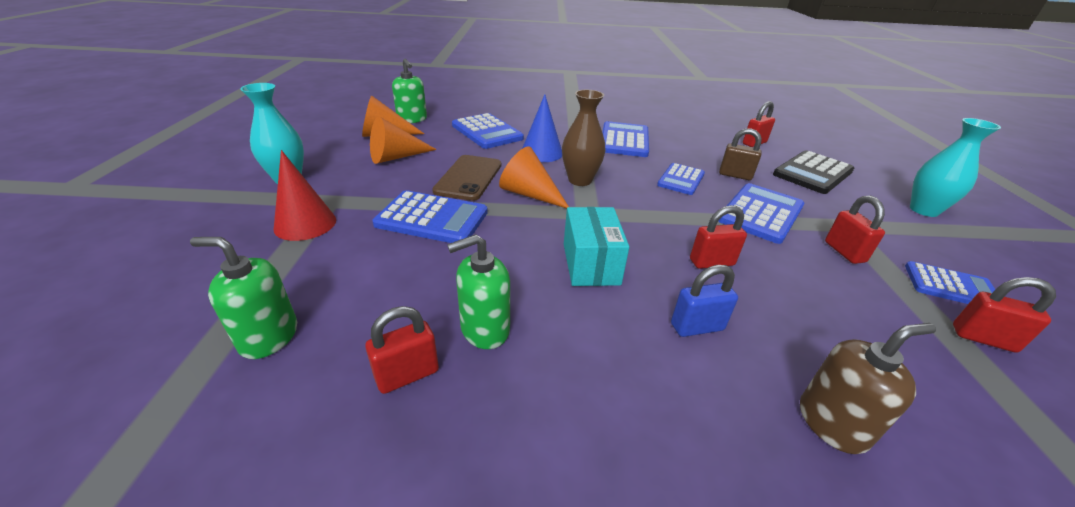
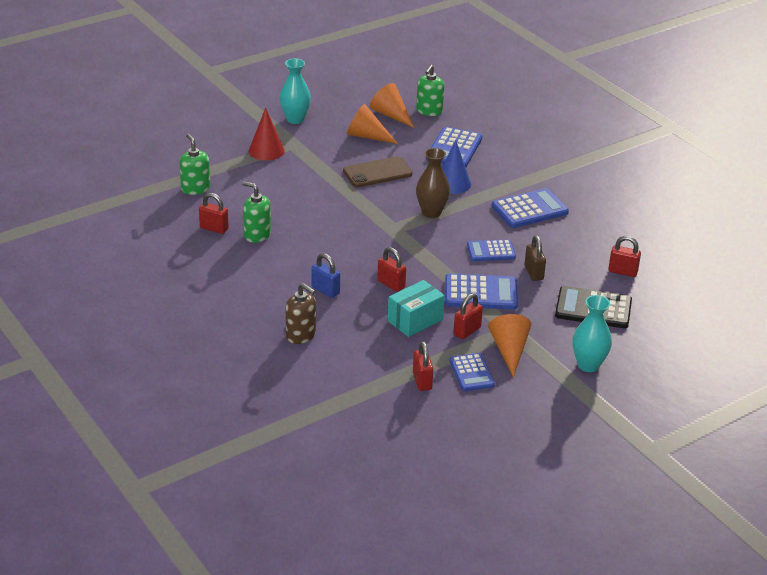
camera: 55 degrees right, 0 degrees up
(432, 218) = (318, 182): blue calculator -> none
(529, 194) = (387, 201): orange cone -> orange cone (509, 350)
(591, 263) = (340, 246): turquoise box -> turquoise box (415, 320)

